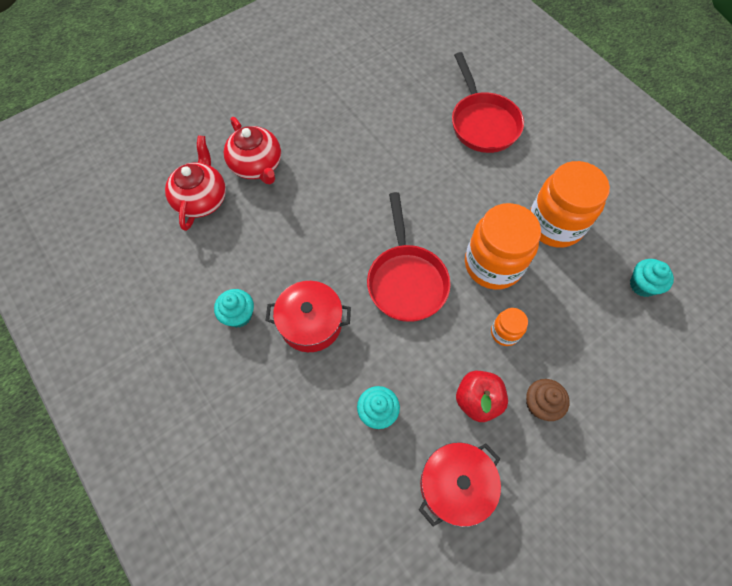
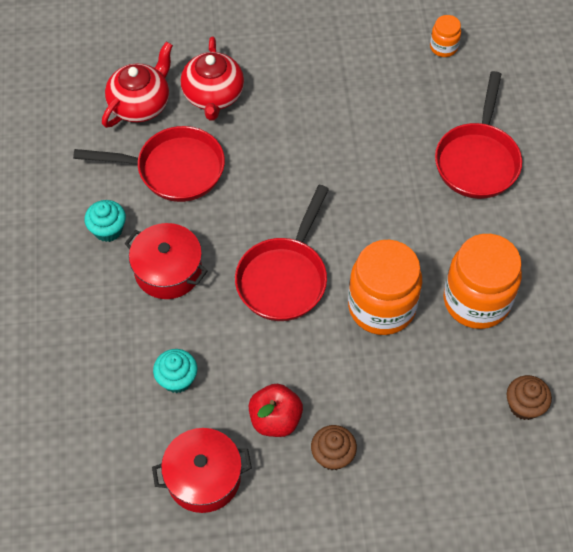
camera: 30 degrees right, 5 degrees down
(262, 238) = (173, 169): none -> red pan
(504, 333) = (346, 375): orange jar -> orange jar (443, 47)
(642, 285) = (524, 405): turquoise cupcake -> brown cupcake

